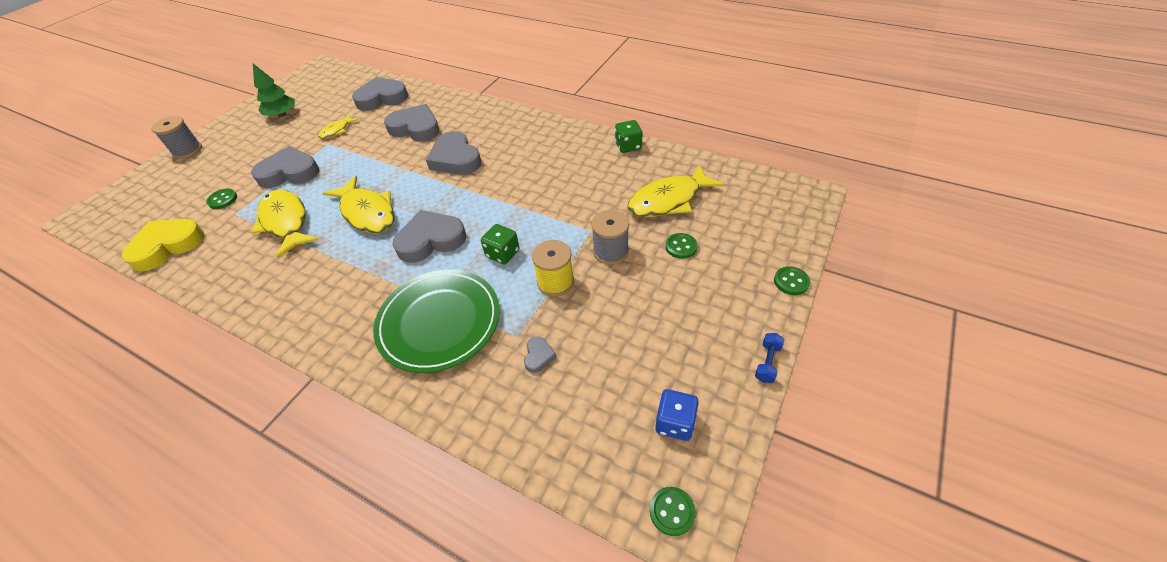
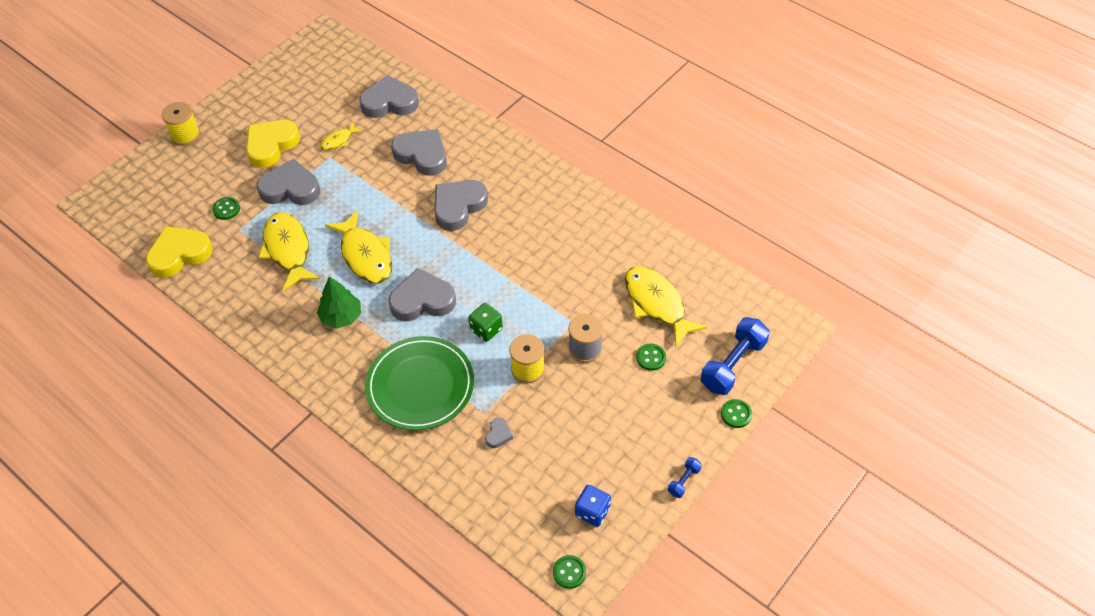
camera: 10 degrees right, 5 degrees up
(187, 150) = (186, 135): grey spool -> yellow spool
(271, 144) = (271, 145): none -> yellow heart
(282, 114) = (281, 104): green tree -> green tree (341, 316)
(455, 159) = (458, 206): grey heart -> grey heart turned 60 degrees clockwise
(628, 146) = (637, 228): green dice -> none
(668, 200) = (657, 304): yellow fish -> yellow fish turned 75 degrees clockwise
(766, 237) = (733, 365): none -> blue dumbbell

